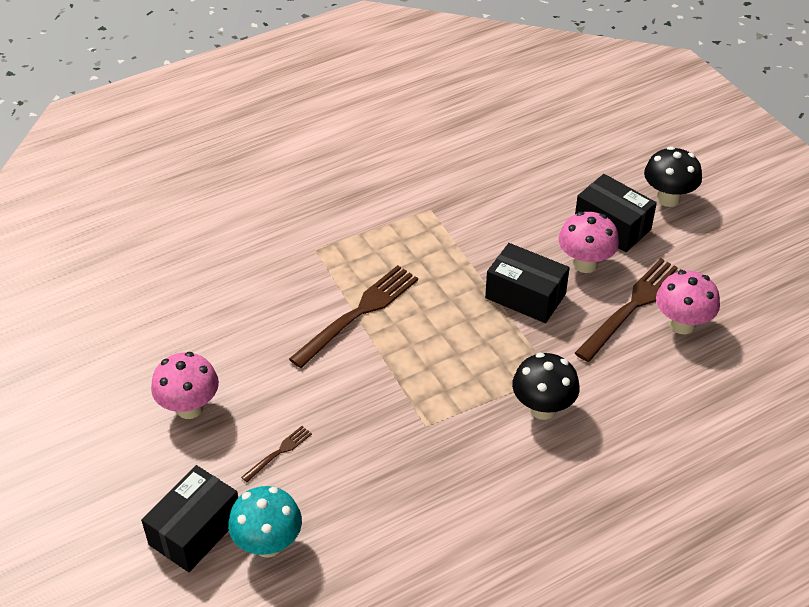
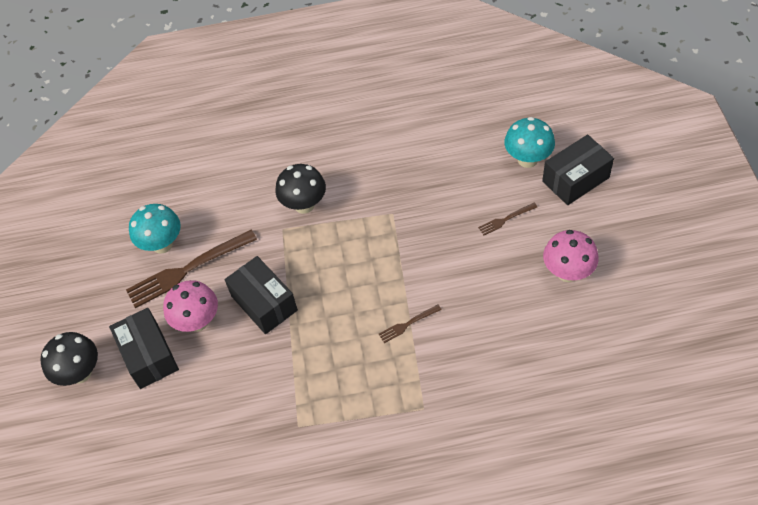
camera: 155 degrees left, 10 degrees up
(359, 313) = (407, 324): brown fork -> brown fork, size x0.47
(682, 324) = (162, 244): pink mushroom -> turquoise mushroom

